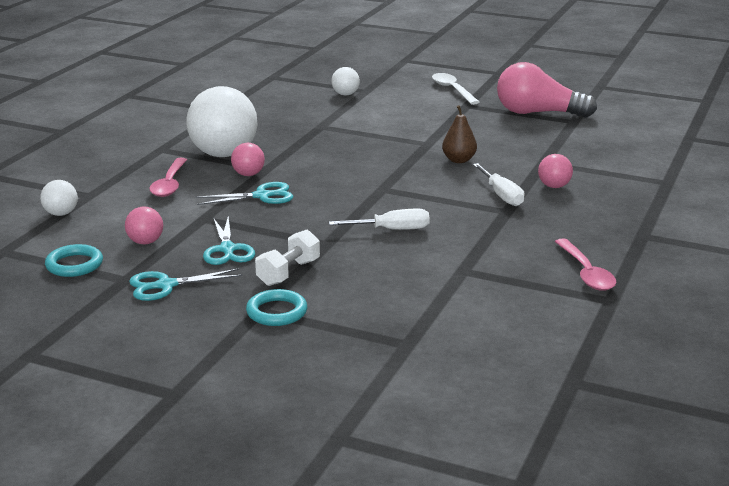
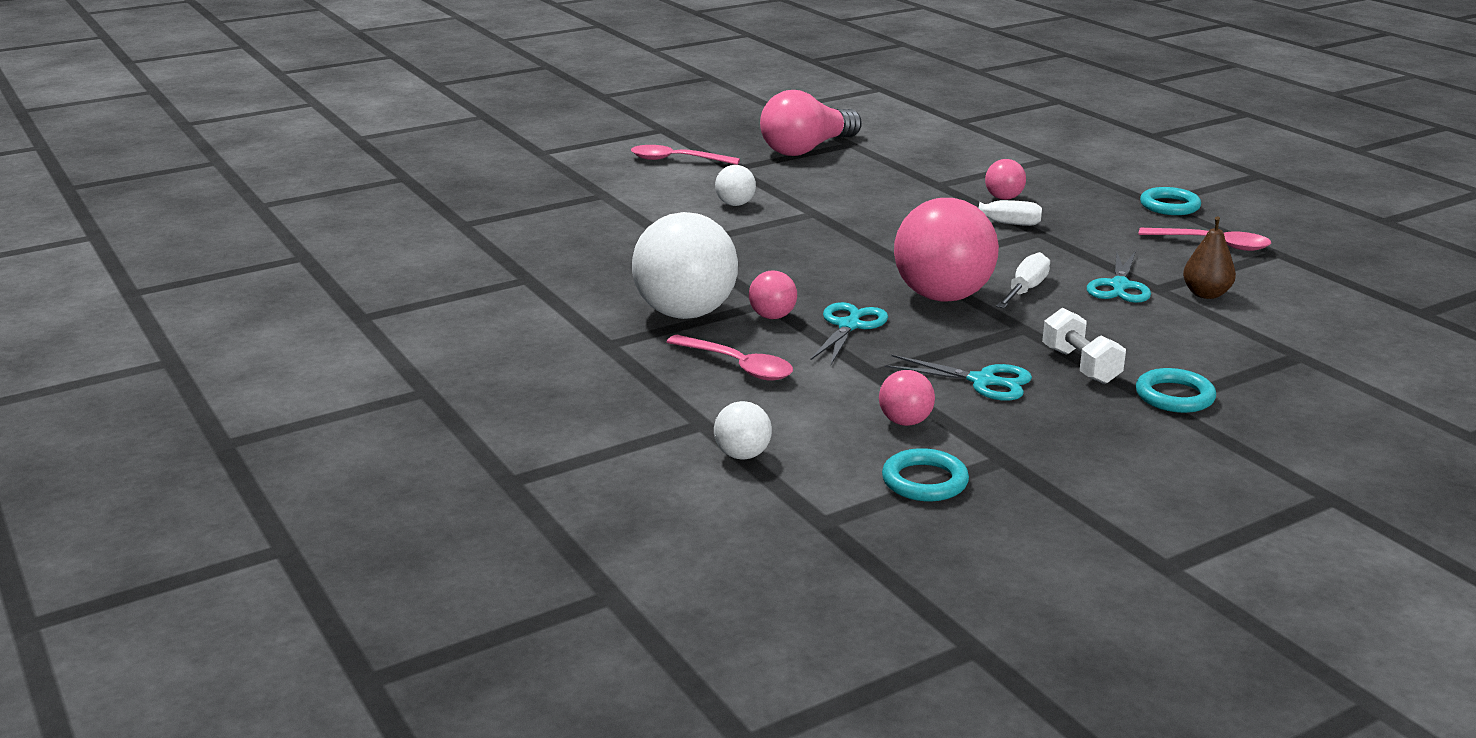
camera: 55 degrees left, 0 degrees up
(166, 285) = (1047, 438): turquoise scissors -> turquoise scissors (1119, 286)
(344, 209) = (942, 297): none -> pink ball
(345, 94) = (597, 206): white ball -> white ball (735, 204)
(452, 90) = (677, 160): white spoon -> pink spoon
(459, 160) = (882, 213): brown pear -> brown pear (1206, 294)
(643, 242) = (1169, 206): none -> turquoise ring

